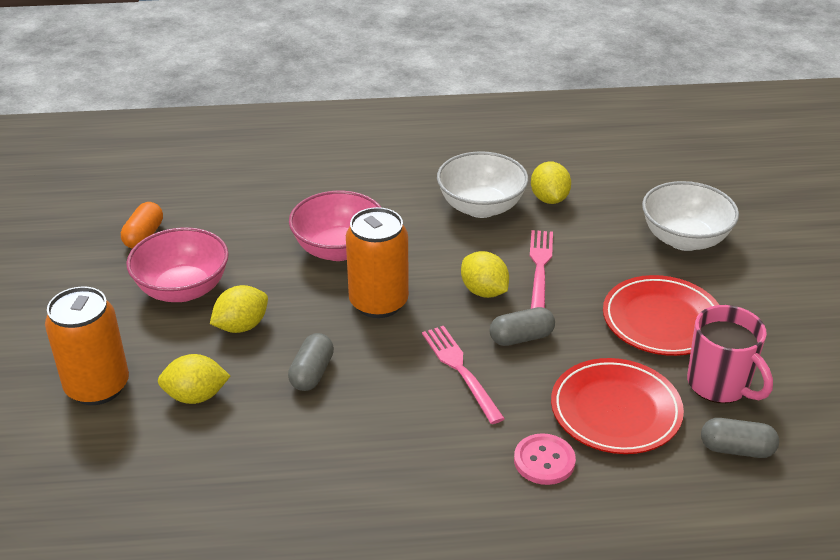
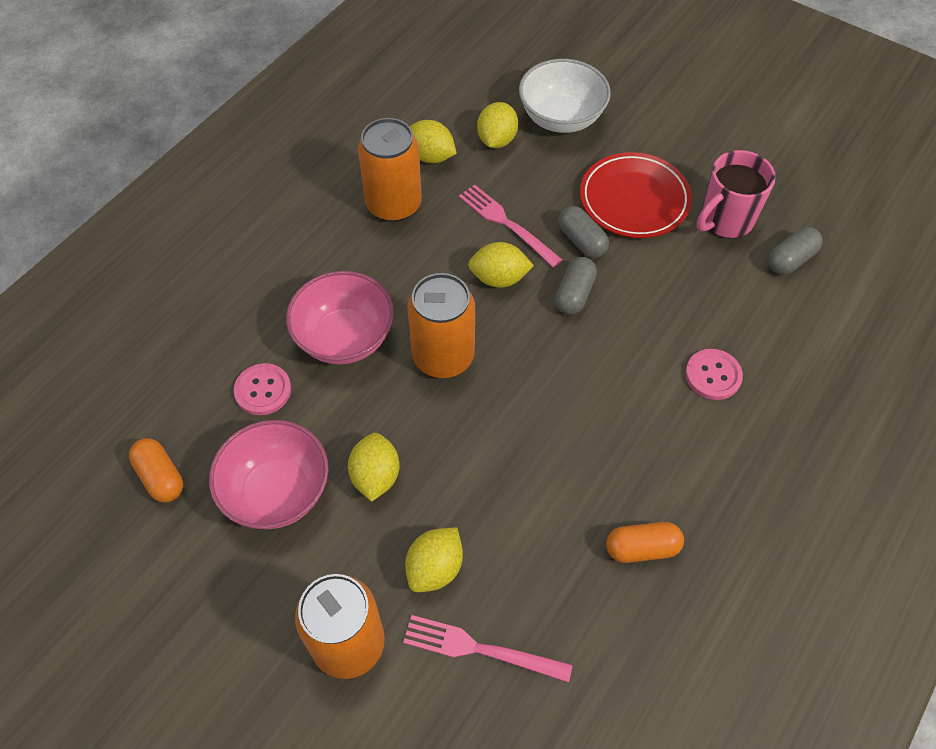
camera: 50 degrees left, 20 degrees up
(254, 239) = (263, 390): none -> pink button
(312, 373) = (485, 461): grey capsule -> grey capsule (581, 241)
(326, 503) = (642, 548): none -> orange capsule
(460, 370) = (574, 358): pink fork -> pink fork (480, 649)
(481, 207) = (394, 205): white bowl -> orange can
(612, 220) = (497, 140): none -> yellow lemon
(615, 411) = (700, 296): red plate -> none
(719, 385) = (725, 220): pink mug -> pink mug turned 135 degrees clockwise

